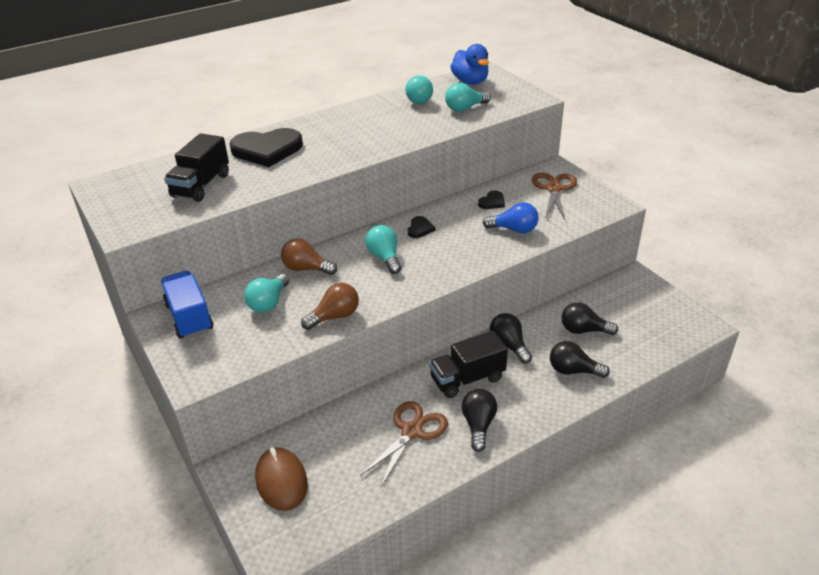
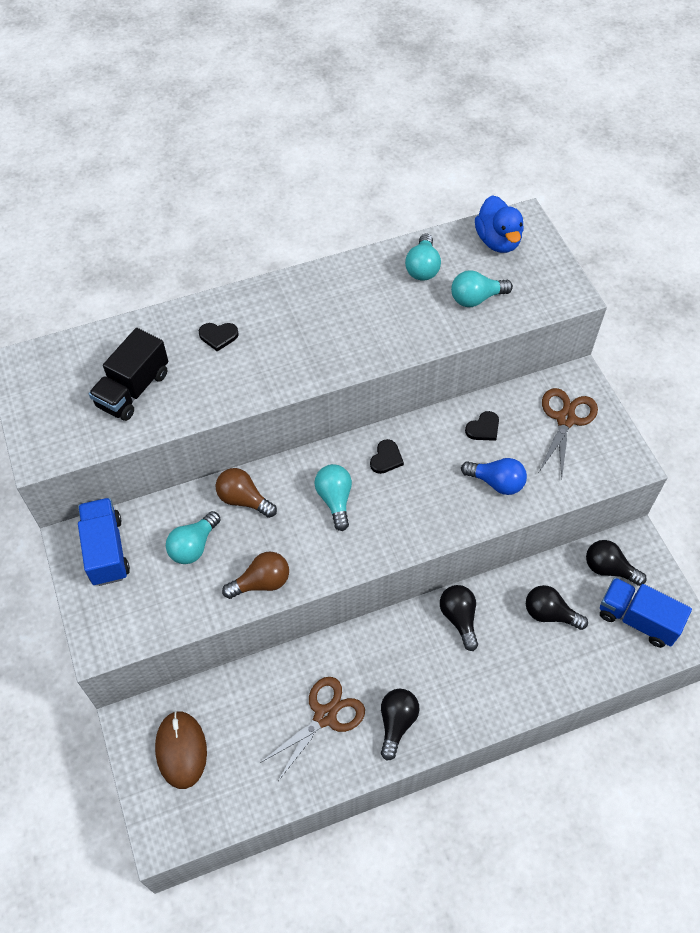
camera: 10 degrees right, 20 degrees up
(267, 150) = (218, 336): black heart -> black heart, size x0.45
(467, 379) = (400, 657): black truck -> none
(573, 371) = (519, 670): black light bulb -> black light bulb (608, 569)
(656, 322) = (637, 619): none -> blue truck

